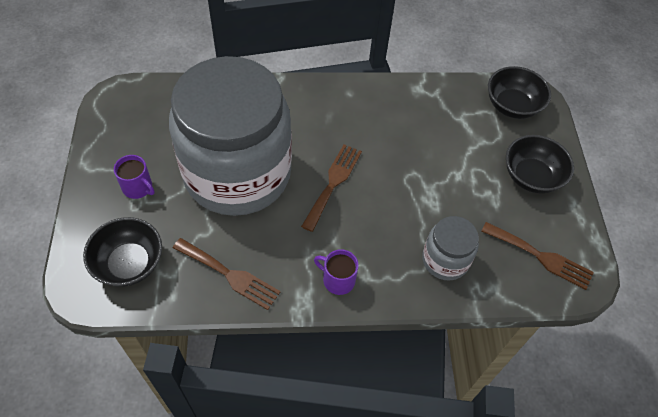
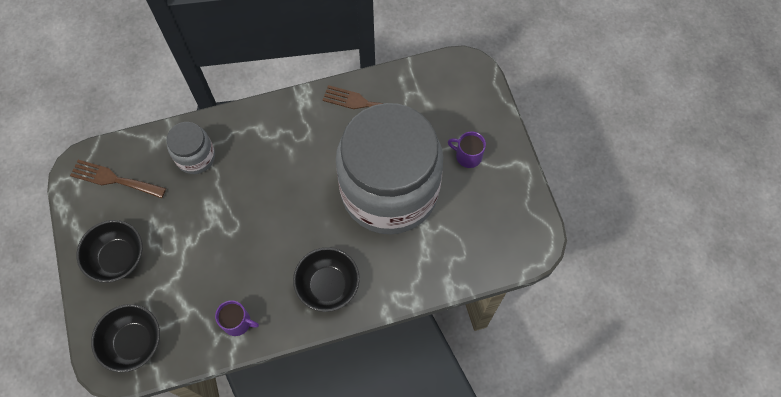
camera: 170 degrees right, 10 degrees up
(129, 263) = (444, 94): black bowl -> black bowl (328, 285)
(333, 183) = (302, 203): brown fork -> none
(338, 280) = (280, 120): purple mug -> purple mug (237, 322)

